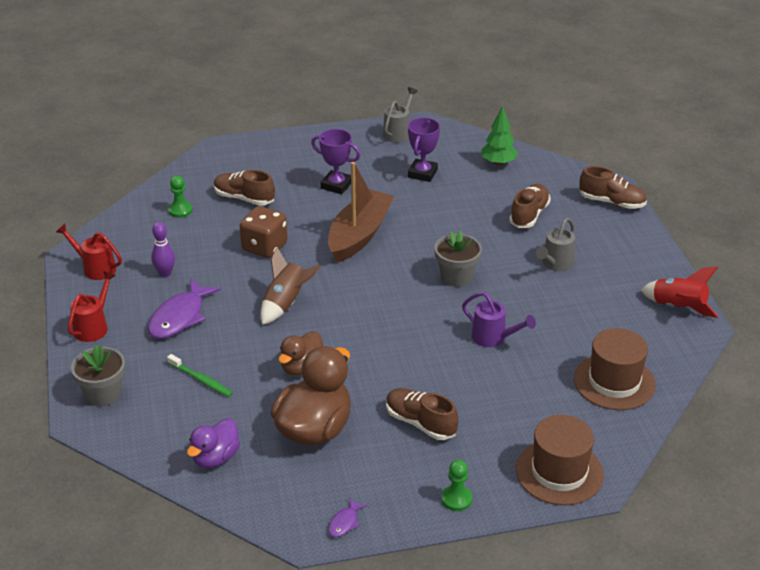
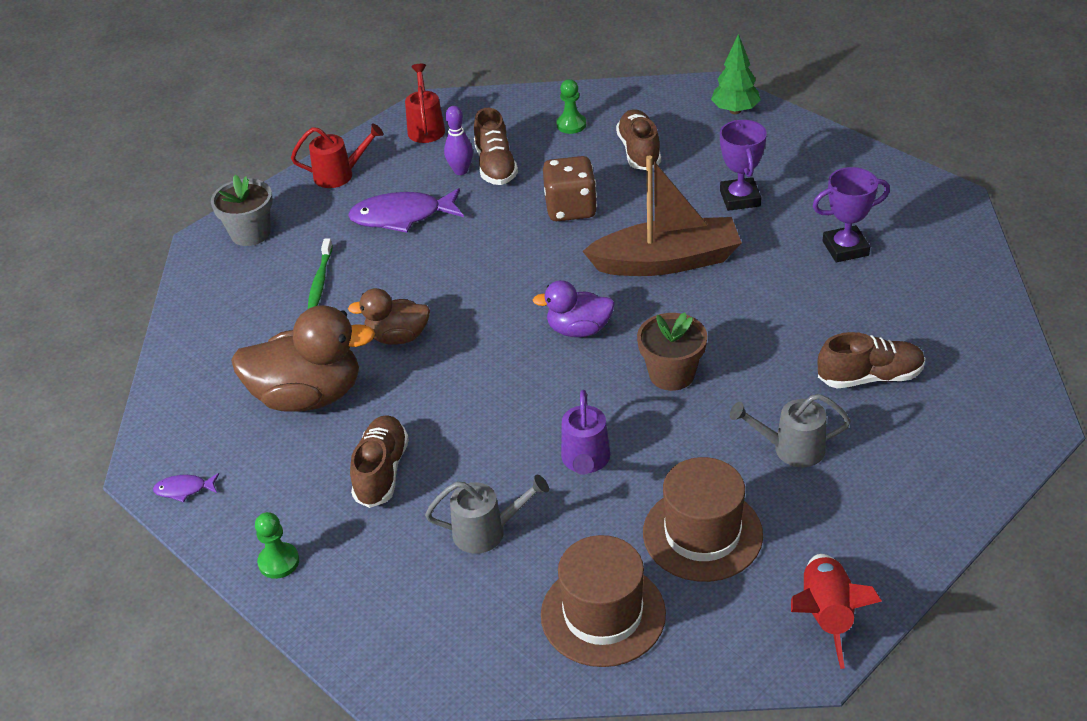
camera: 60 degrees right, 5 degrees up
(215, 458) = (215, 350): purple duck -> purple duck (578, 329)
(286, 304) = (490, 272): brown rocket -> none
(398, 132) = (906, 189): grey watering can -> grey watering can (487, 531)
(456, 276) = (671, 374): grey flower pot -> brown flower pot
(498, 163) = (950, 297): green tree -> green tree (735, 110)
(559, 472) = (389, 634): brown hat -> brown hat (702, 534)
(611, 202) = (995, 441): brown shoe -> brown shoe (495, 166)

